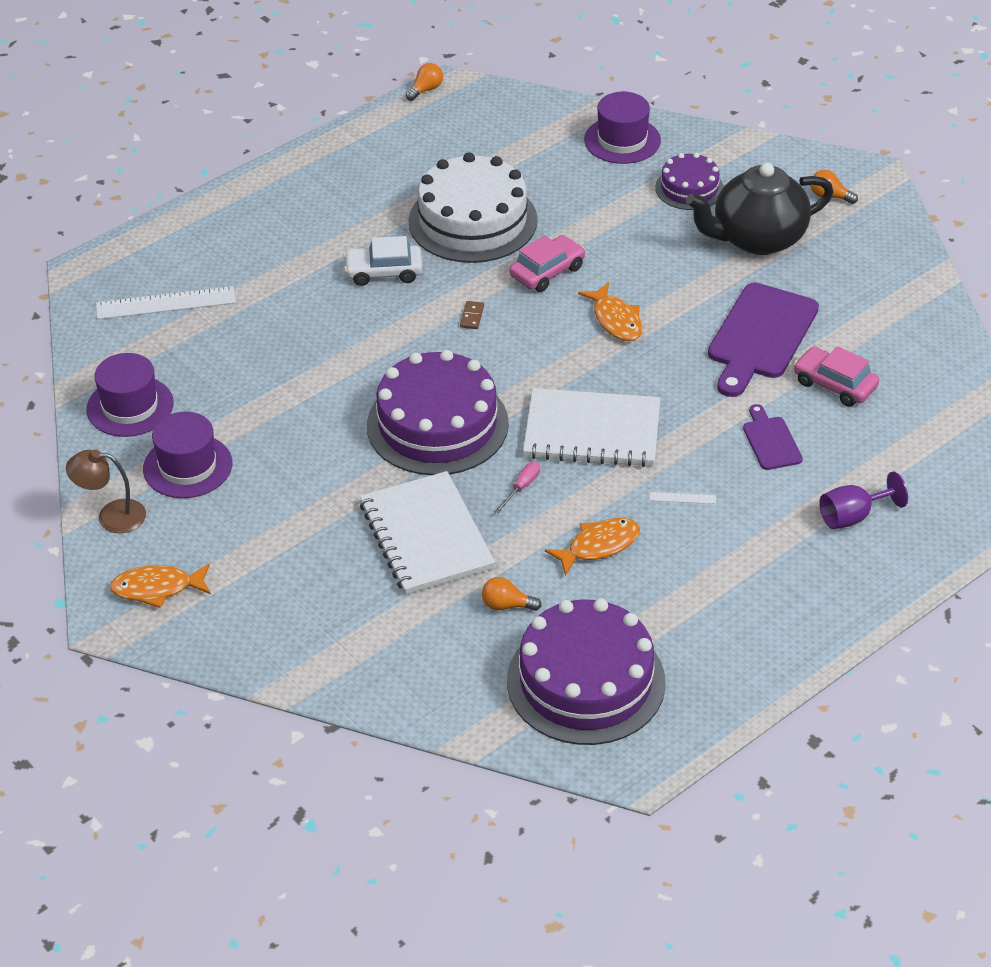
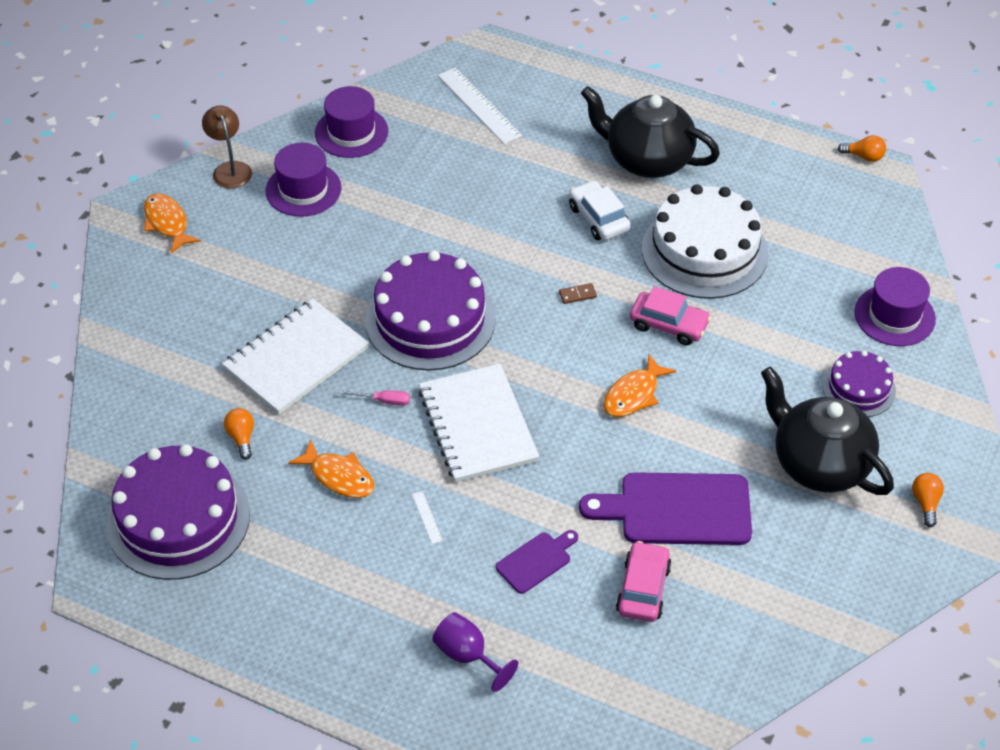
camera: 65 degrees right, 5 degrees up
(330, 217) = (647, 160): none -> black teapot

